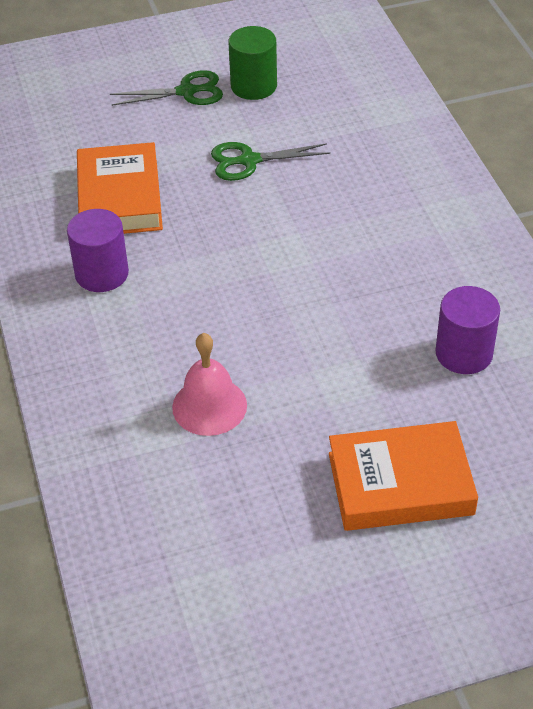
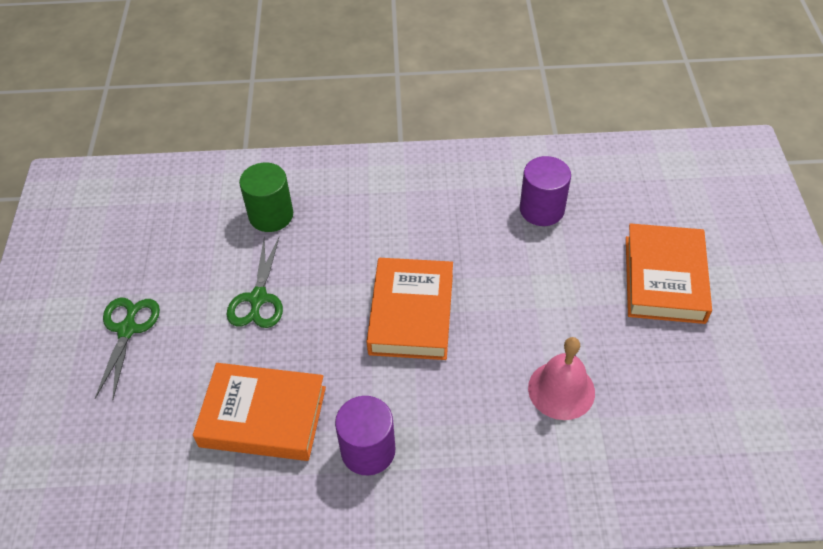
camera: 75 degrees left, 5 degrees up
(253, 86) = (150, 273): green cylinder -> green cylinder (271, 215)
(269, 271) = (411, 314): none -> orange book

